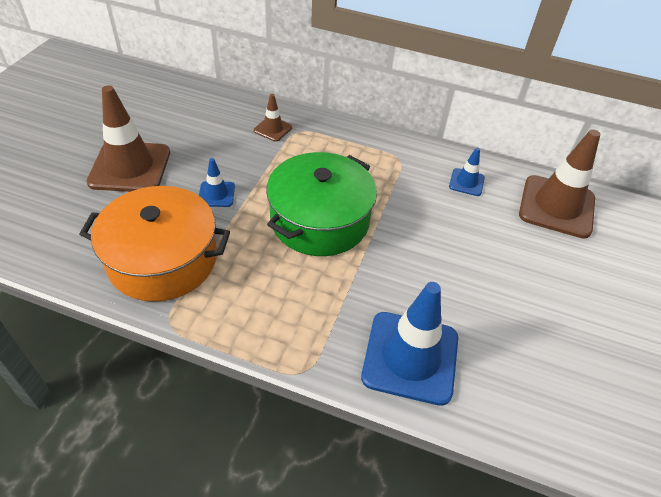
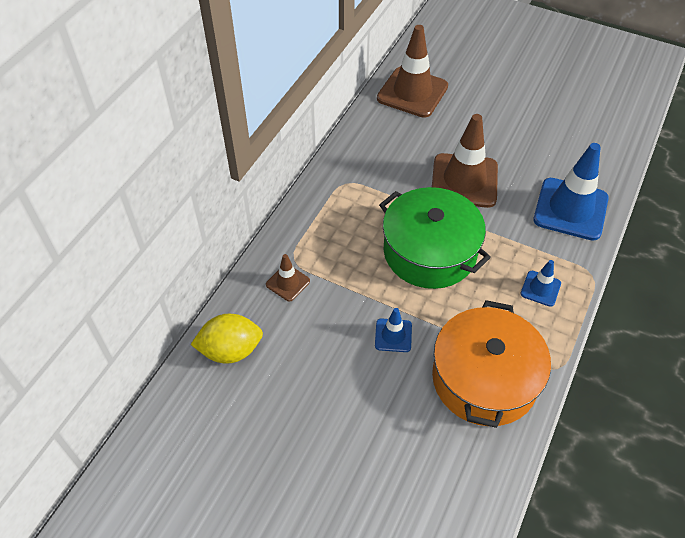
camera: 80 degrees left, 5 degrees up
(130, 167) = (345, 423): brown traffic cone -> brown traffic cone (464, 181)
(205, 104) = (231, 350): none -> yellow lemon
(466, 182) = (381, 141): blue traffic cone -> blue traffic cone (540, 288)

